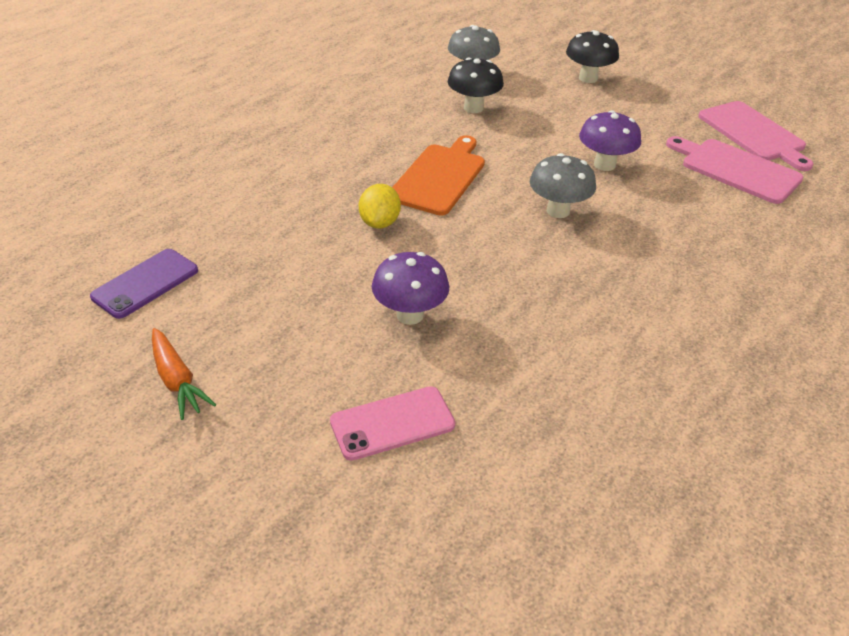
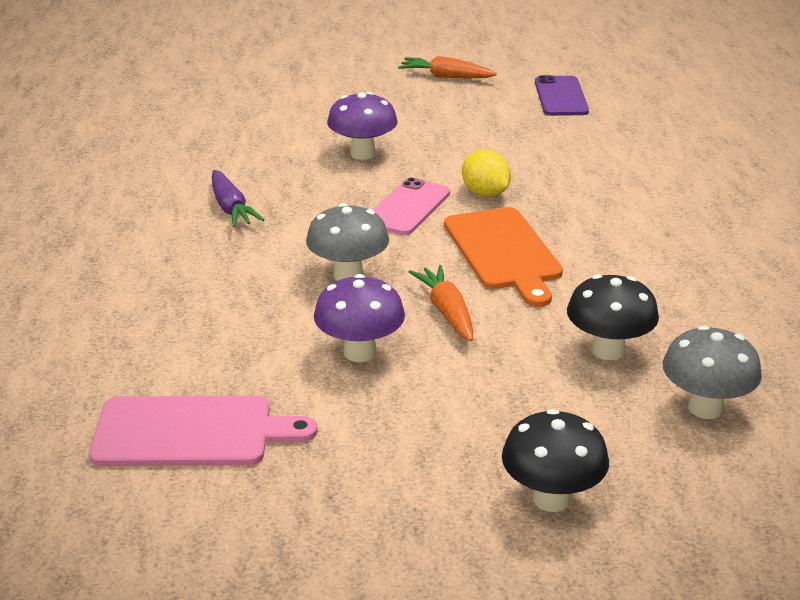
camera: 140 degrees right, 10 degrees down
(392, 423) = (294, 110): pink phone -> pink phone (407, 207)
(527, 161) = (447, 312): none -> orange carrot
(586, 314) = (231, 208): none -> purple carrot
(754, 134) = (203, 520): pink cutting board -> none

